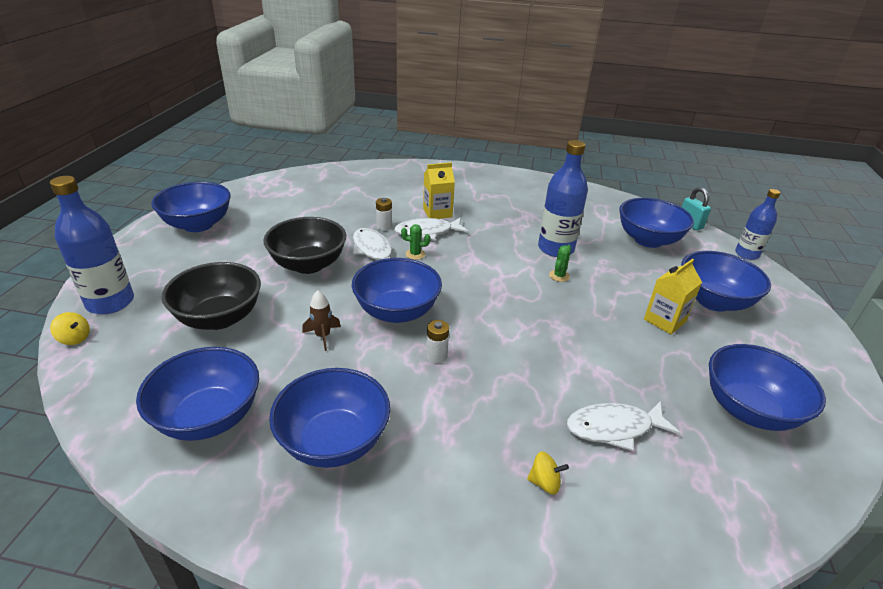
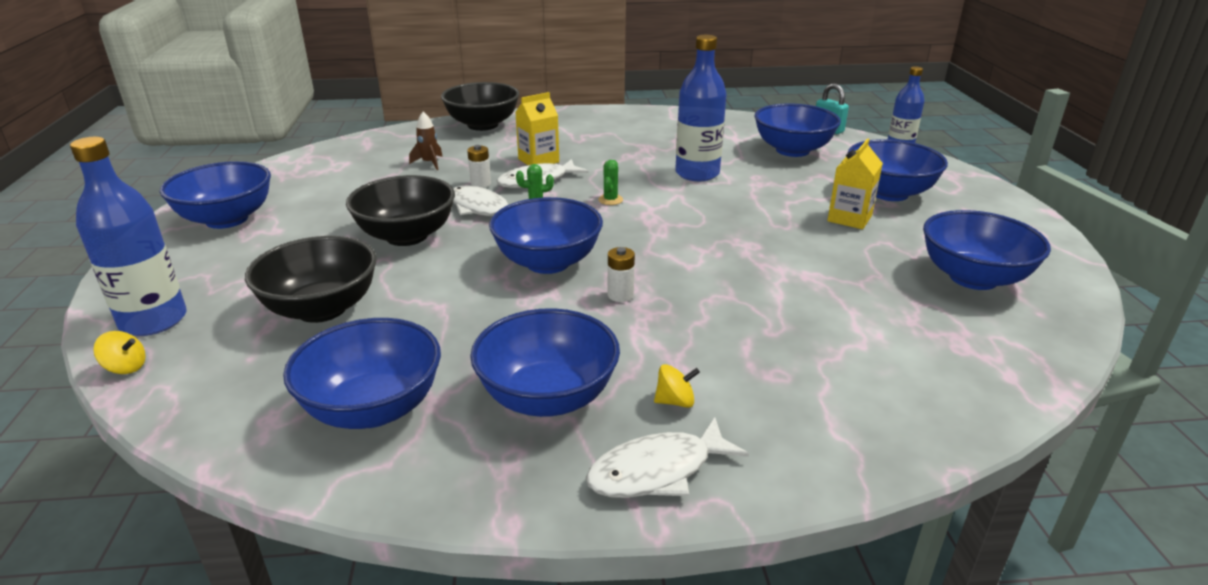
camera: 15 degrees left, 5 degrees down
(323, 336) = (470, 302): brown rocket -> brown rocket (429, 163)
(412, 172) = (483, 125): none -> black bowl
(544, 482) = (806, 382): yellow spinning top -> yellow spinning top (675, 401)
(559, 276) = (715, 198): green cactus -> green cactus (610, 200)
(613, 428) = (850, 320): white fish -> white fish (657, 471)

